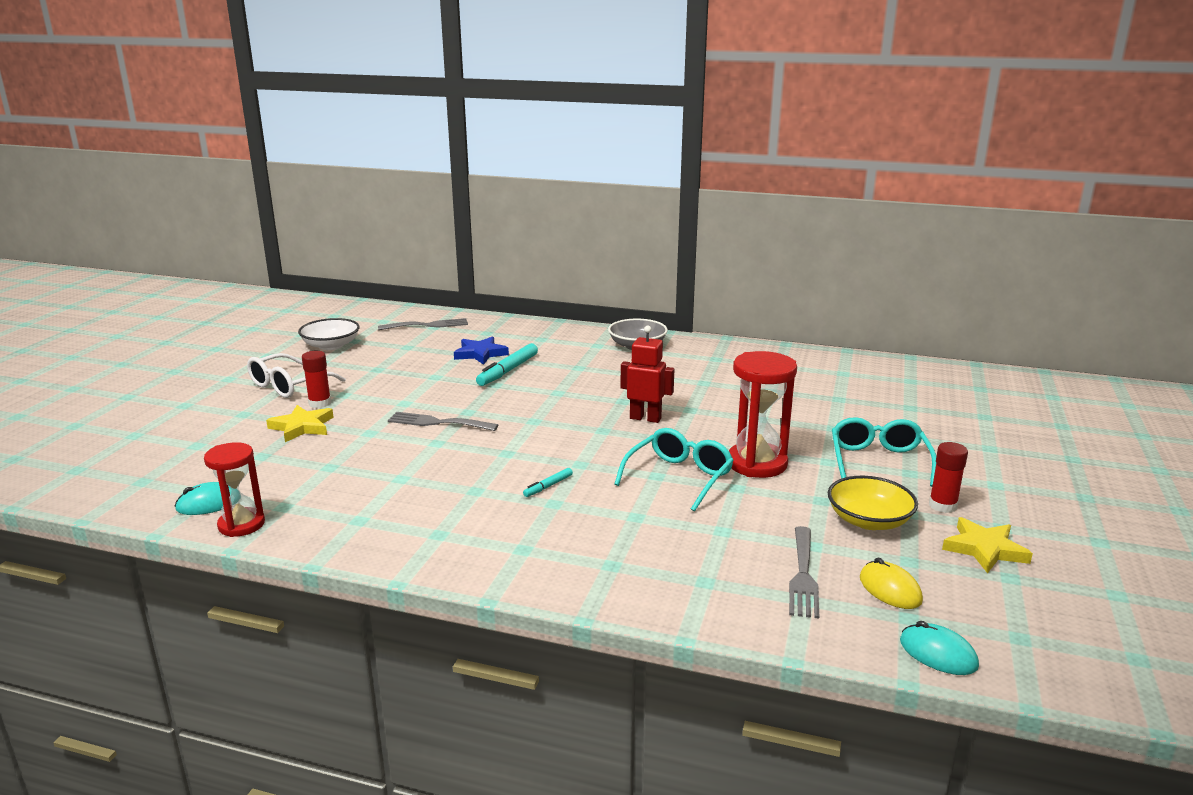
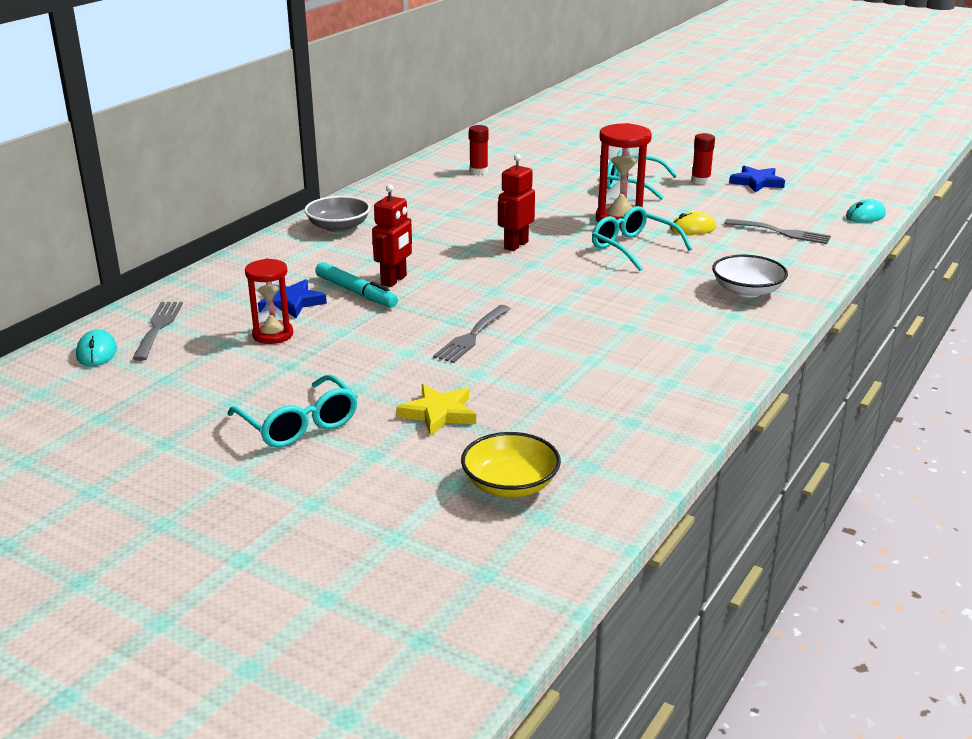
camera: 75 degrees left, 5 degrees up
(208, 503) = (612, 466): turquoise mouse -> turquoise mouse (96, 352)
(241, 525) = (664, 444): red hourglass -> red hourglass (273, 335)
(288, 386) = (299, 425): white glasses -> turquoise glasses
(320, 403) = (374, 403): red glue stick -> red glue stick (478, 171)
(331, 346) = (172, 395): white bowl -> white bowl (747, 291)
(537, 380) = (394, 280): none -> red robot
(548, 486) = (631, 297): turquoise marker -> none
(869, 520) = (715, 203): yellow bowl -> yellow bowl (510, 484)
(890, 589) = (799, 214): yellow mouse -> yellow mouse (693, 228)
(984, 549) = (756, 182): yellow star -> blue star

